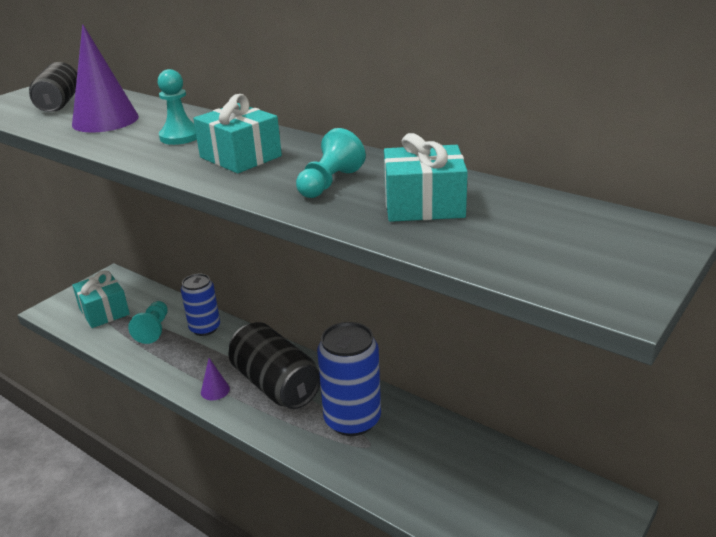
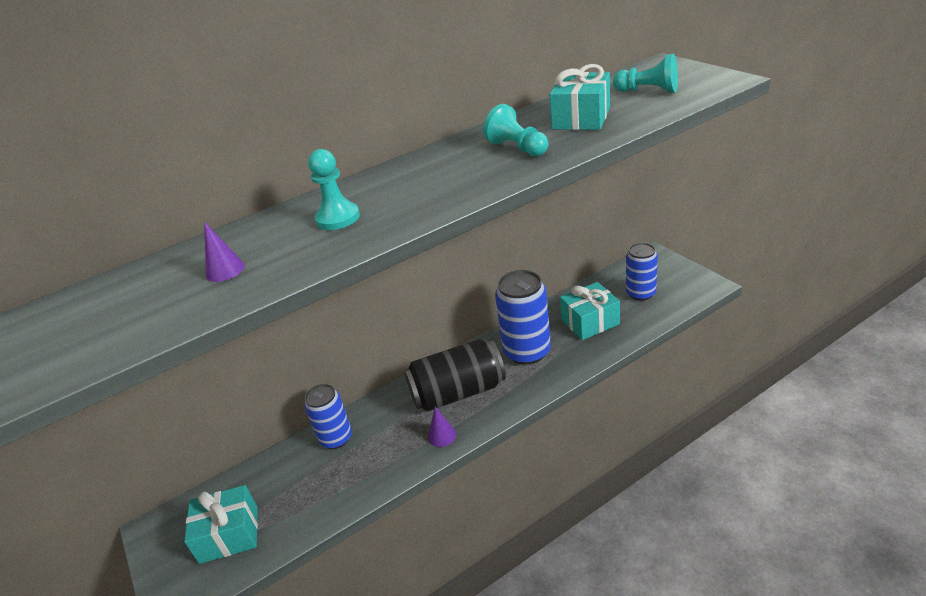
camera: 65 degrees left, 5 degrees up
(59, 103) = (105, 314): black can -> none
(105, 120) = (225, 270): purple cone -> purple cone, size x0.48
(153, 330) = (306, 483): turquoise pawn -> turquoise pawn (648, 91)
(240, 157) = (425, 185): turquoise gift -> turquoise gift (590, 322)
(510, 505) = (640, 293): none -> blue can

